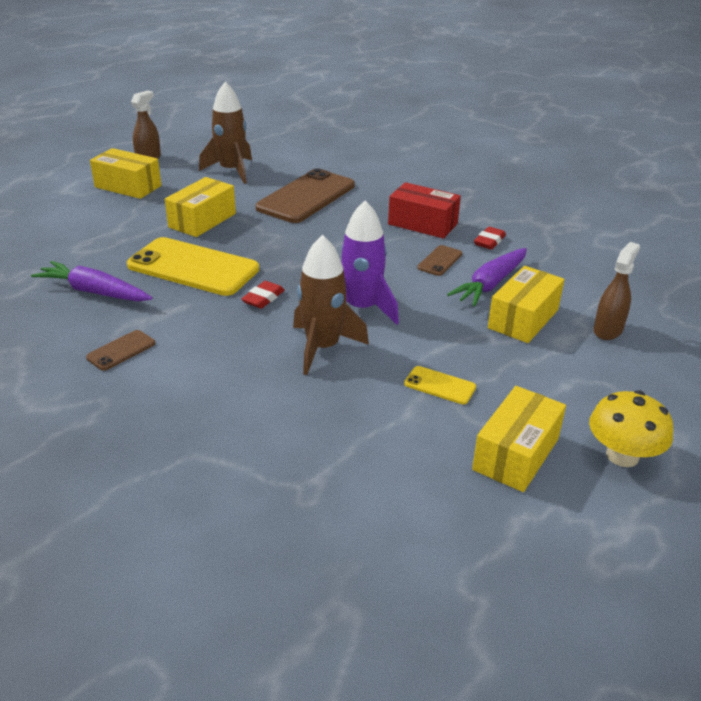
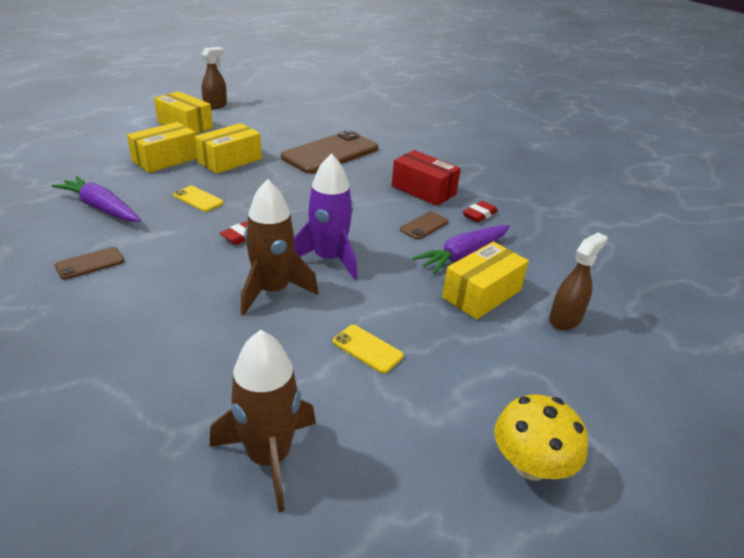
camera: 10 degrees right, 0 degrees up
(193, 267) = (198, 199): yellow phone -> yellow phone, size x0.44
(231, 171) = (278, 124): brown rocket -> brown rocket (269, 457)
(516, 454) = (413, 440): yellow box -> yellow box (165, 159)

